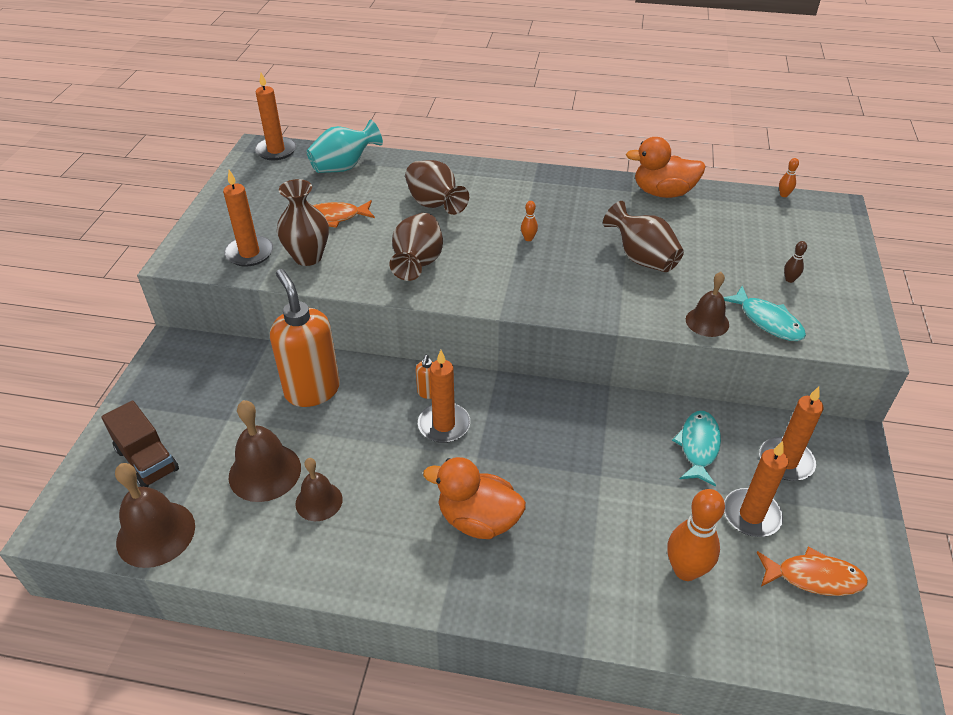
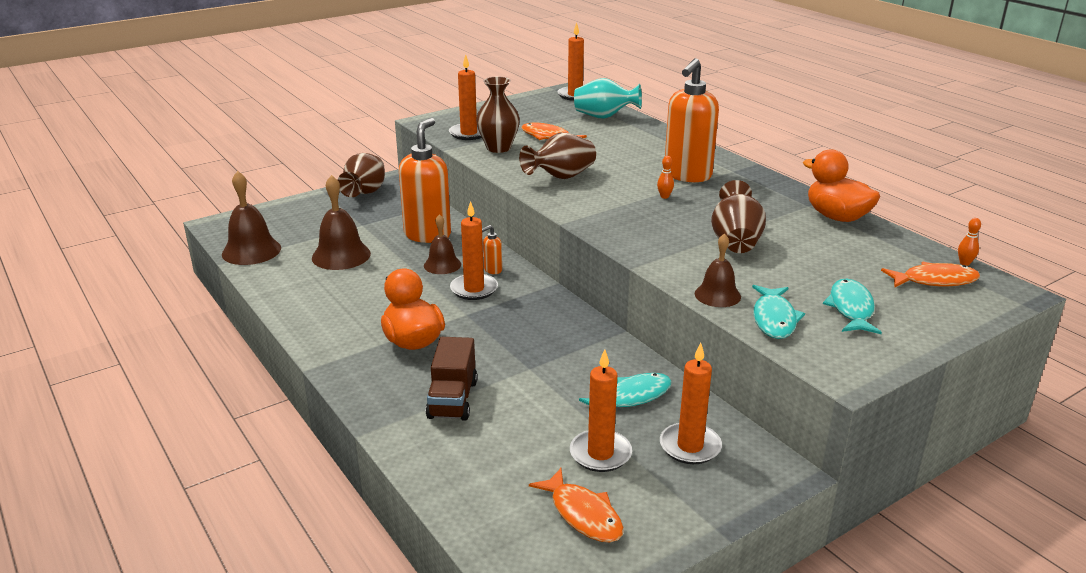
camera: 45 degrees right, 15 degrees down
(147, 460) = (297, 221): brown truck -> brown truck (453, 399)
(319, 501) = (345, 282): brown bell -> brown bell (442, 265)
(434, 205) = (630, 155): brown vase -> brown vase (365, 193)
(510, 205) = (687, 176): none -> orange soap dispenser
(685, 570) = (495, 446): orange bowling pin -> none
(789, 279) = (851, 309): brown bowling pin -> turquoise fish
(792, 222) = (934, 281): none -> orange fish

